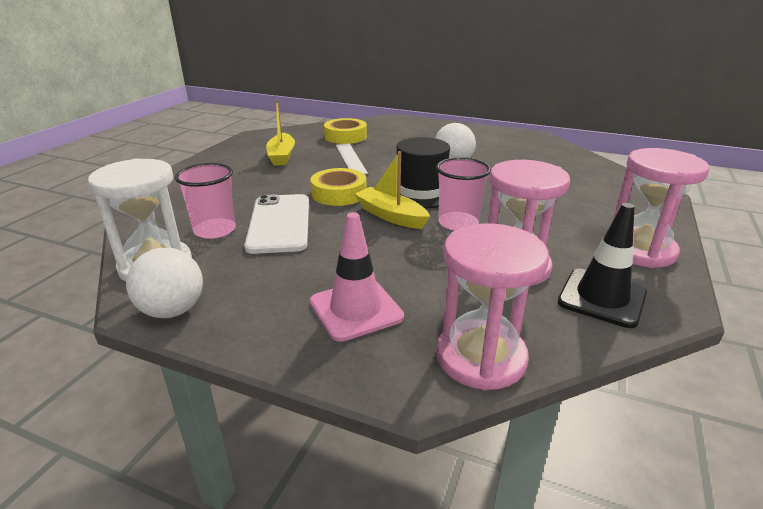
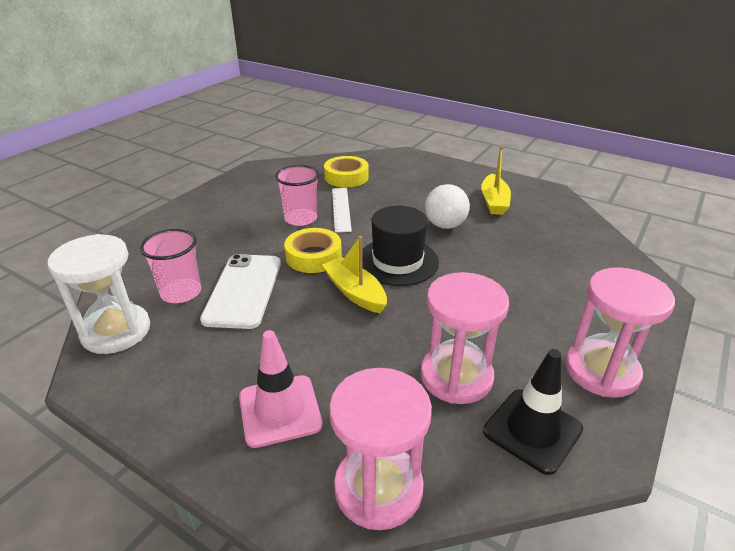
camera: 10 degrees right, 5 degrees up
(172, 310) = (115, 388): white ball -> none
(282, 156) = (274, 199): yellow boat -> yellow boat (494, 202)
(458, 223) = (420, 310): pink cup -> pink cup (300, 218)

